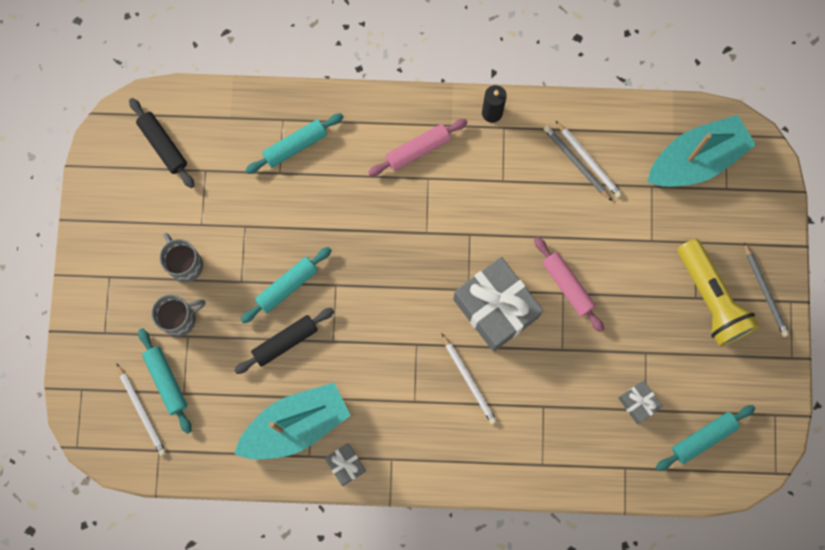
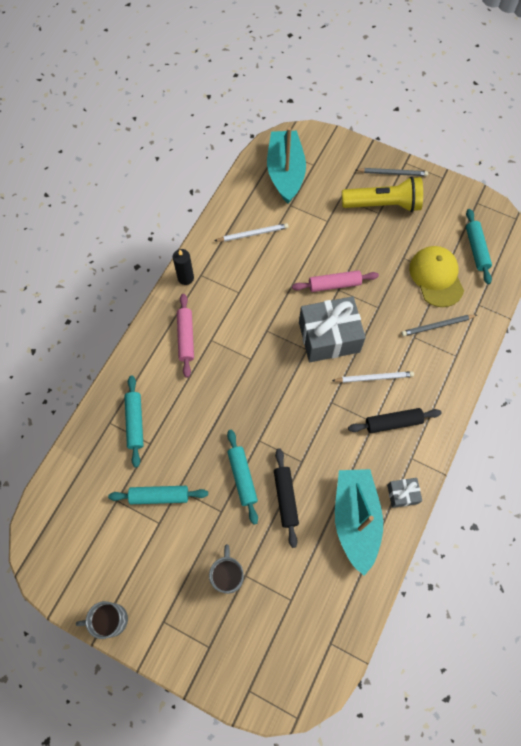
camera: 65 degrees left, 10 degrees down
(142, 411) = (290, 643): white pencil -> none
(163, 145) = (77, 525): black rolling pin -> black rolling pin (393, 422)
(166, 381) = (274, 610): turquoise rolling pin -> turquoise rolling pin (159, 496)
(185, 264) = (185, 551): grey mug -> grey mug (110, 620)
(576, 163) = (250, 242): grey pencil -> grey pencil (437, 326)
(638, 403) = (436, 277): grey gift -> yellow cap

